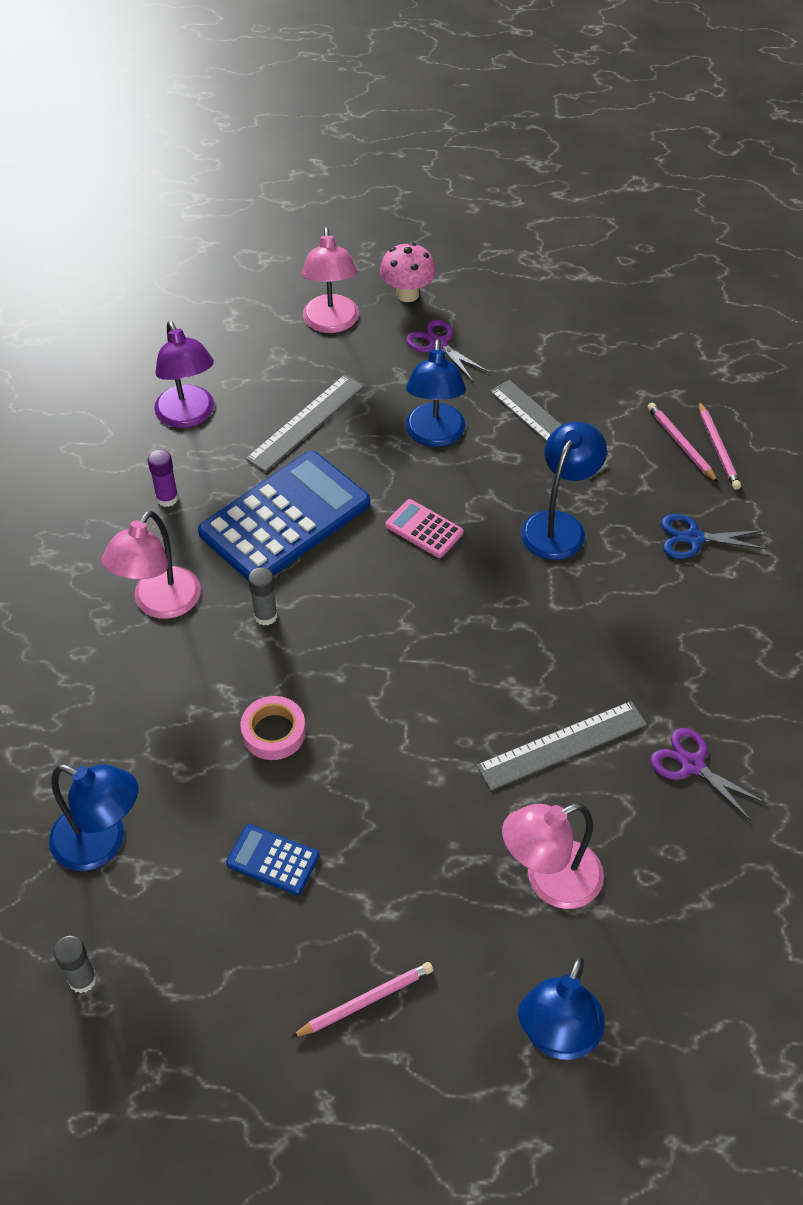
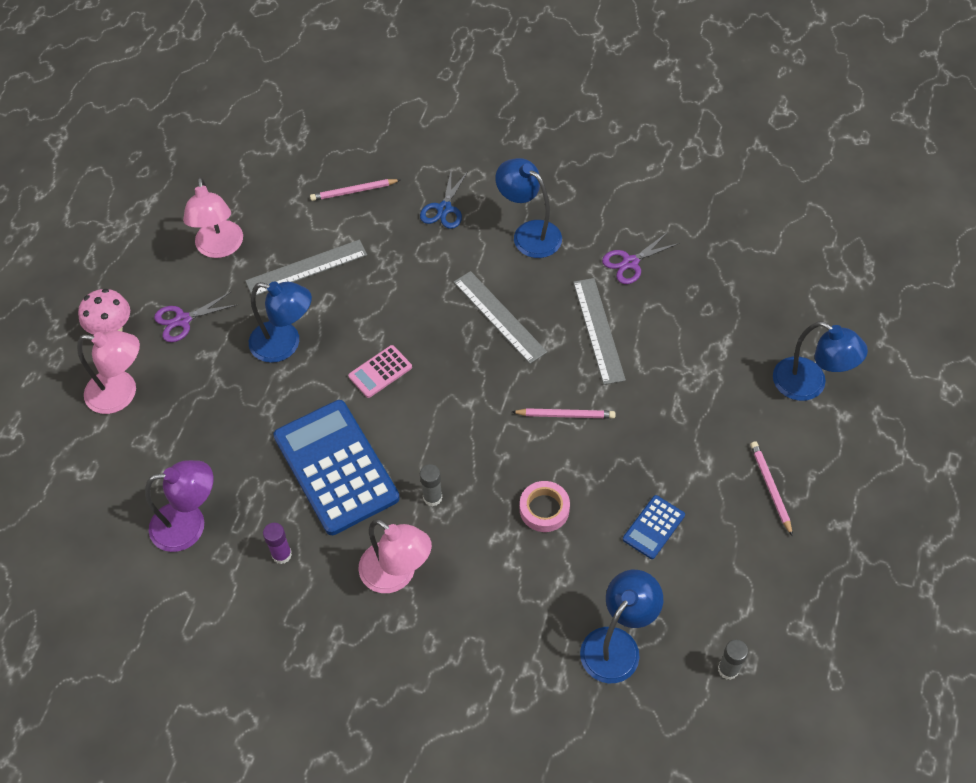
camera: 75 degrees left, 5 degrees up
(305, 422) = (234, 434): grey ruler -> grey ruler (499, 317)
(549, 881) = (701, 363): pink lamp -> pink lamp (220, 248)
(558, 525) = (405, 285): blue lamp -> blue lamp (529, 233)
(717, 448) = (366, 171): pink pencil -> pink pencil (565, 415)

